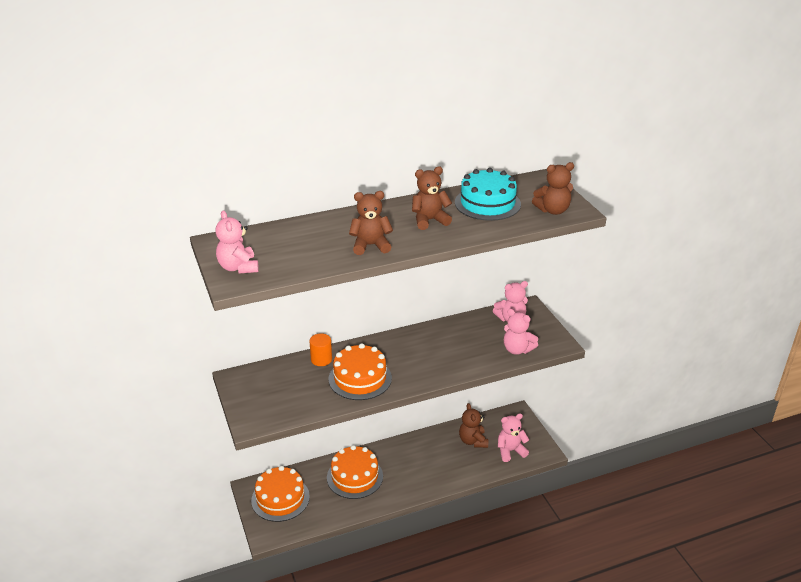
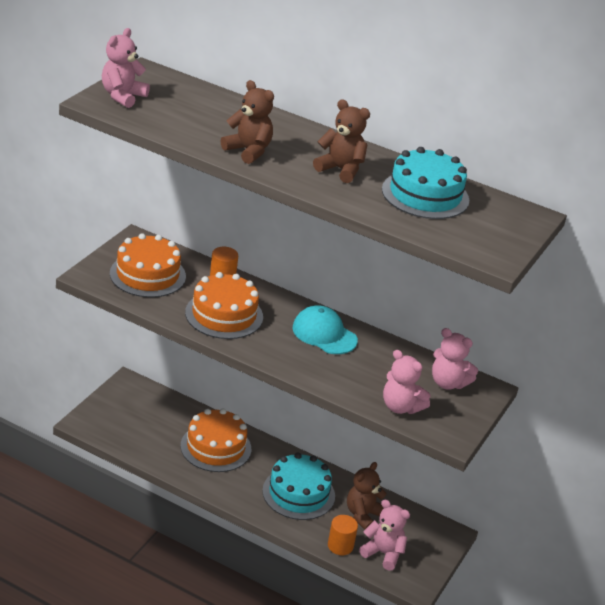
camera: 45 degrees right, 0 degrees up
(280, 498) = (135, 409): orange cake -> orange cake (147, 275)
(421, 344) = (324, 334): none -> turquoise cap
(430, 460) = (298, 493): none -> turquoise cake
(489, 467) = (340, 546): none -> orange cylinder
(517, 349) = (401, 407): pink teddy bear -> pink teddy bear turned 45 degrees counterclockwise
(553, 210) = (472, 241): brown teddy bear -> none

